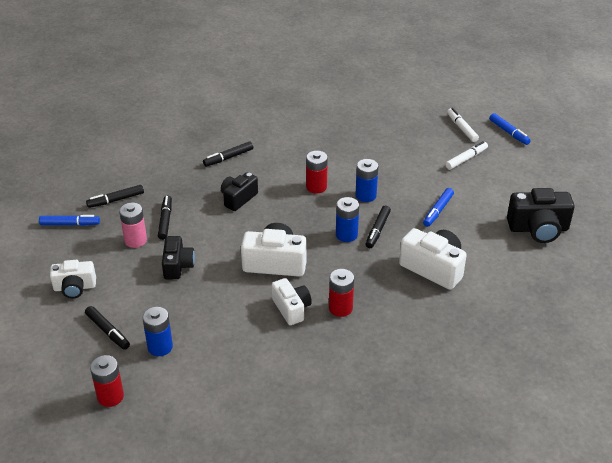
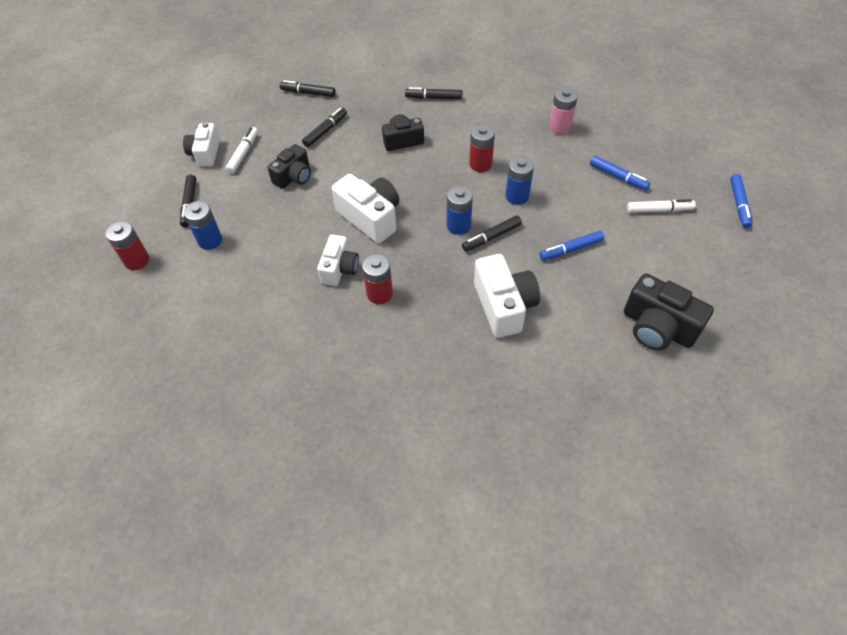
camera: 40 degrees right, 15 degrees up
(70, 224) = (255, 97): blue marker -> blue marker (618, 177)
(75, 287) = (205, 153): white camera -> white camera turned 60 degrees clockwise
(135, 240) = (286, 136): pink battery -> pink battery (560, 127)
(462, 128) = (690, 174): white marker -> white marker (243, 153)

